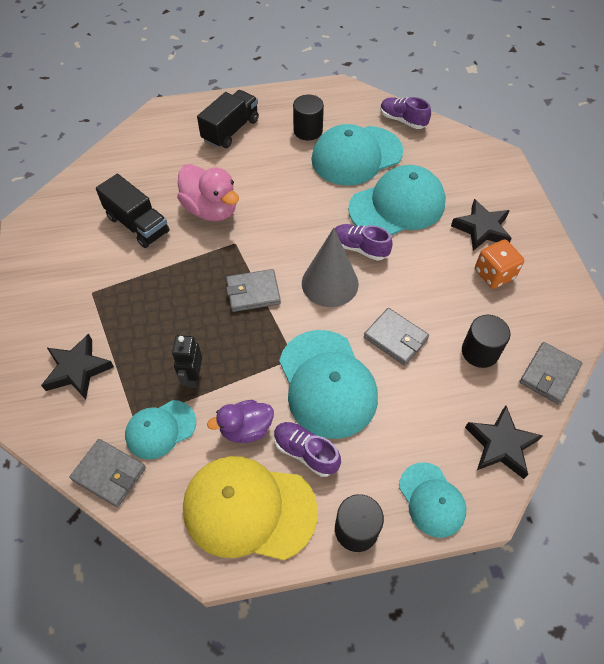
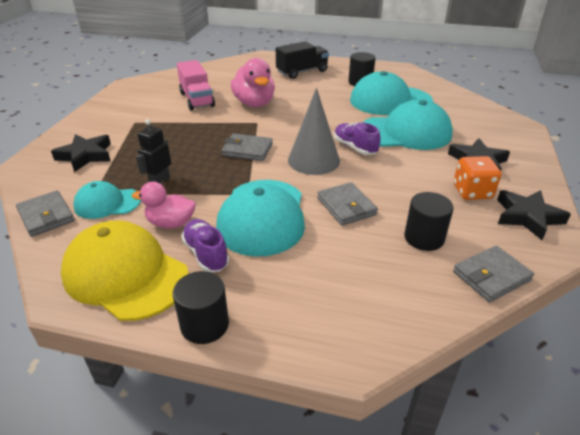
camera: 25 degrees right, 20 degrees down
(138, 225) = (197, 99): black truck -> pink truck
(246, 429) = (171, 223): purple duck -> pink duck
(402, 120) = (443, 91): purple shoe -> none
(432, 500) = (297, 330): turquoise cap -> none
(501, 445) = (402, 313): black star -> black star (527, 217)

